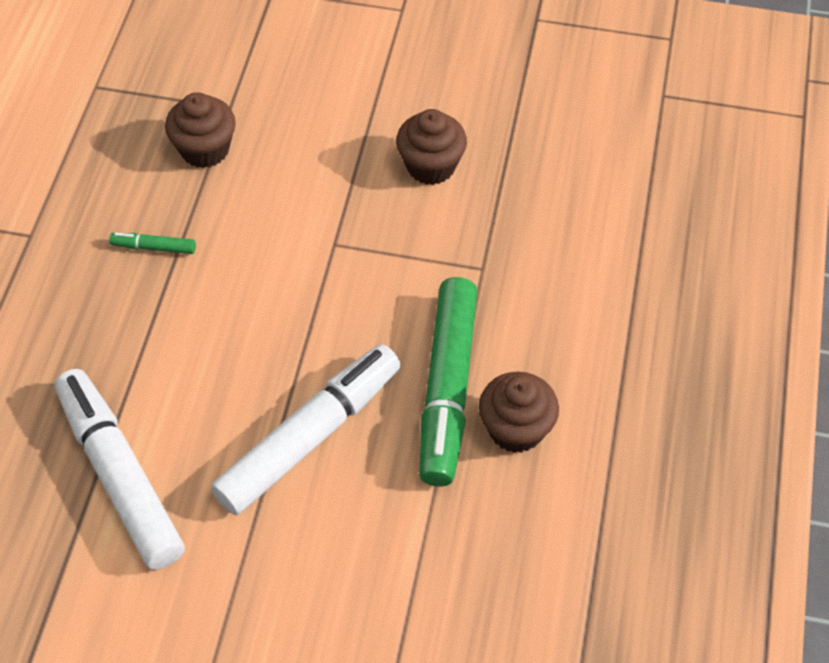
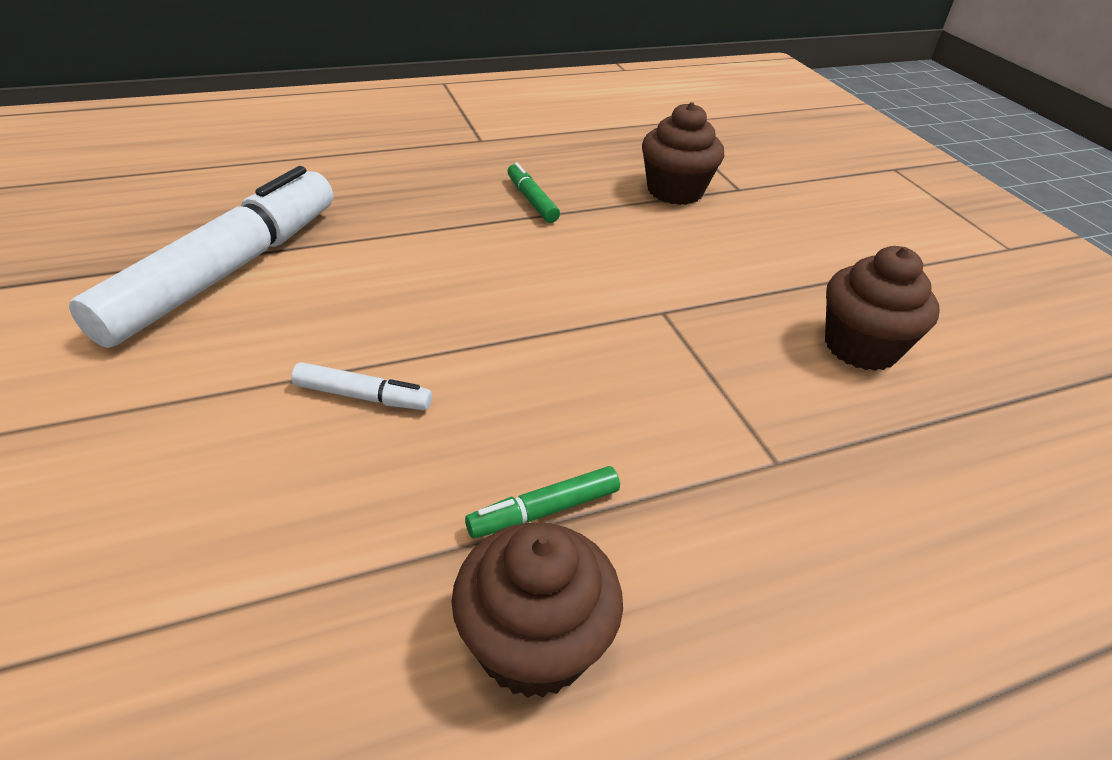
camera: 55 degrees right, 15 degrees down
(308, 438) = (362, 396): white marker -> white marker, size x0.40
(448, 388) = (545, 511): green marker -> green marker, size x0.40

